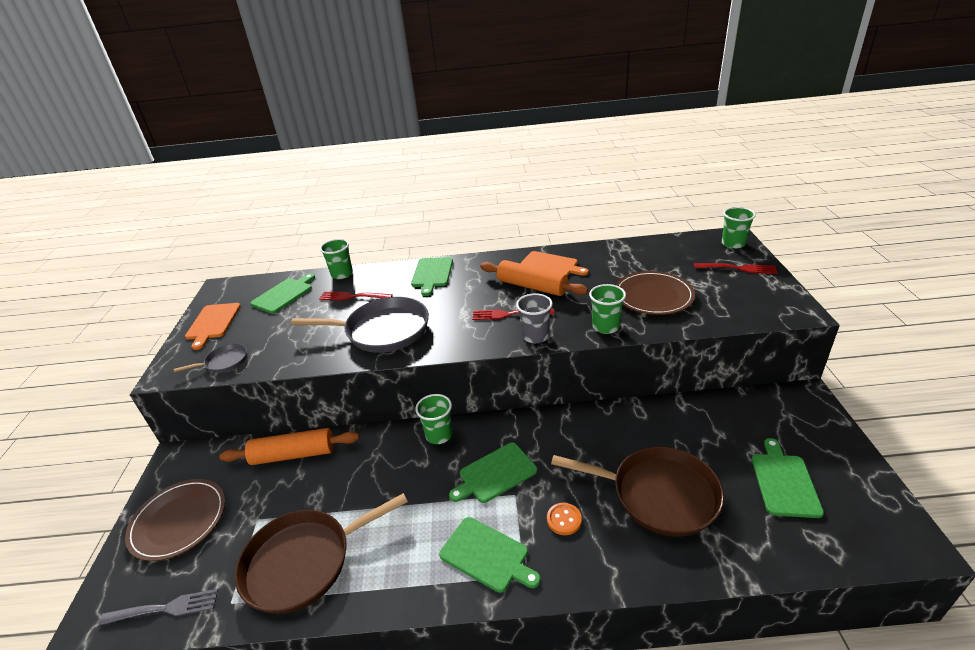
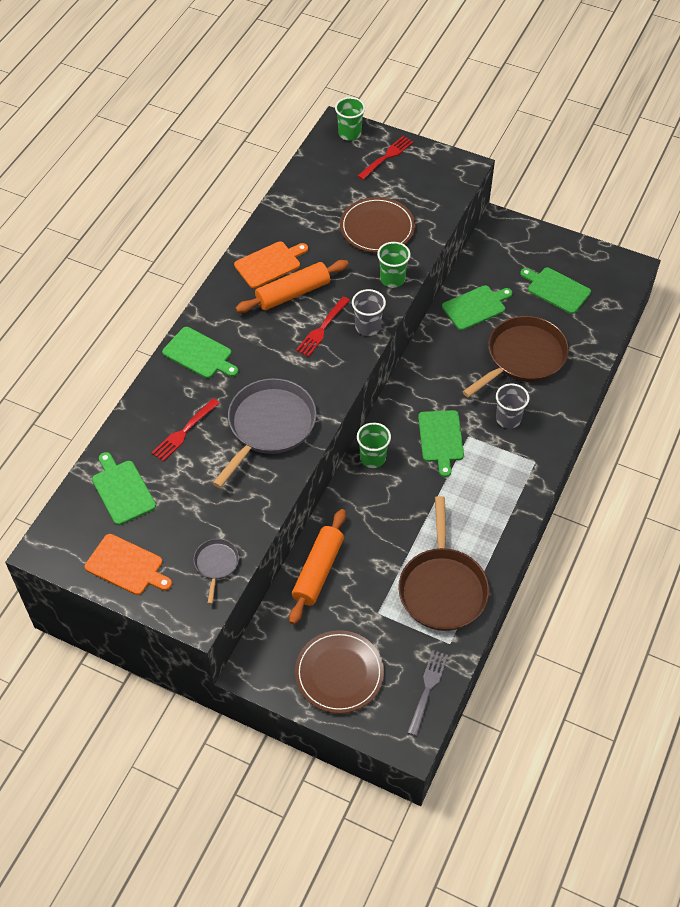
camera: 65 degrees left, 20 degrees up
(342, 274) = (125, 428): green cup -> none
(487, 555) = (508, 475): green cutting board -> green cutting board (475, 307)
(564, 519) = (508, 419): orange button -> grey cup

